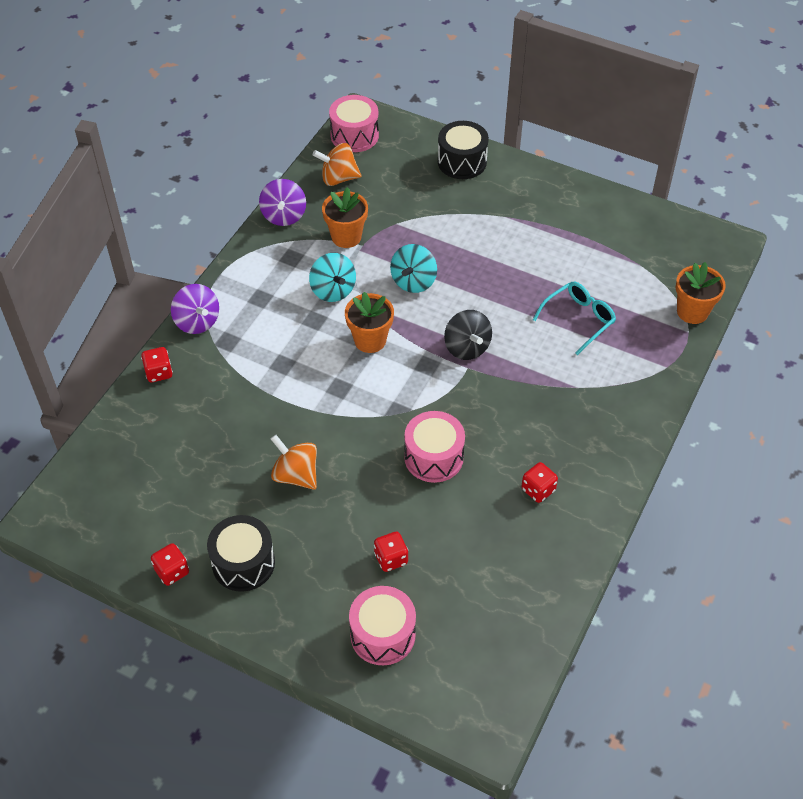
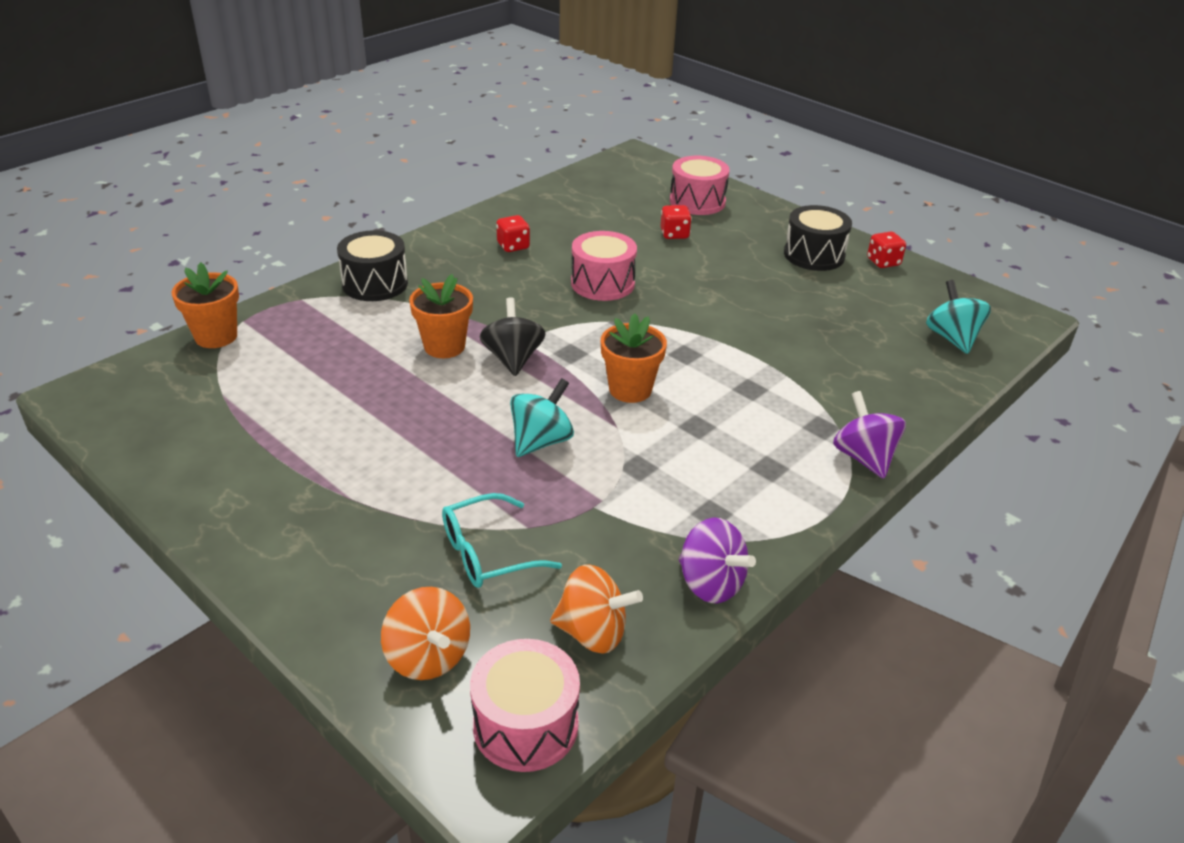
camera: 165 degrees left, 15 degrees down
(159, 372) = (914, 412): red dice -> none
(284, 216) = (710, 584): purple spinning top -> purple spinning top turned 120 degrees clockwise
(296, 475) = (752, 298): orange spinning top -> orange spinning top (428, 657)
(333, 290) = (660, 455): turquoise spinning top -> turquoise spinning top (952, 338)
(346, 237) = (615, 524): orange flower pot -> orange flower pot (444, 346)
(462, 162) = (352, 609): black drum -> black drum (375, 284)
(579, 319) = (357, 357): turquoise glasses -> turquoise glasses (487, 553)

